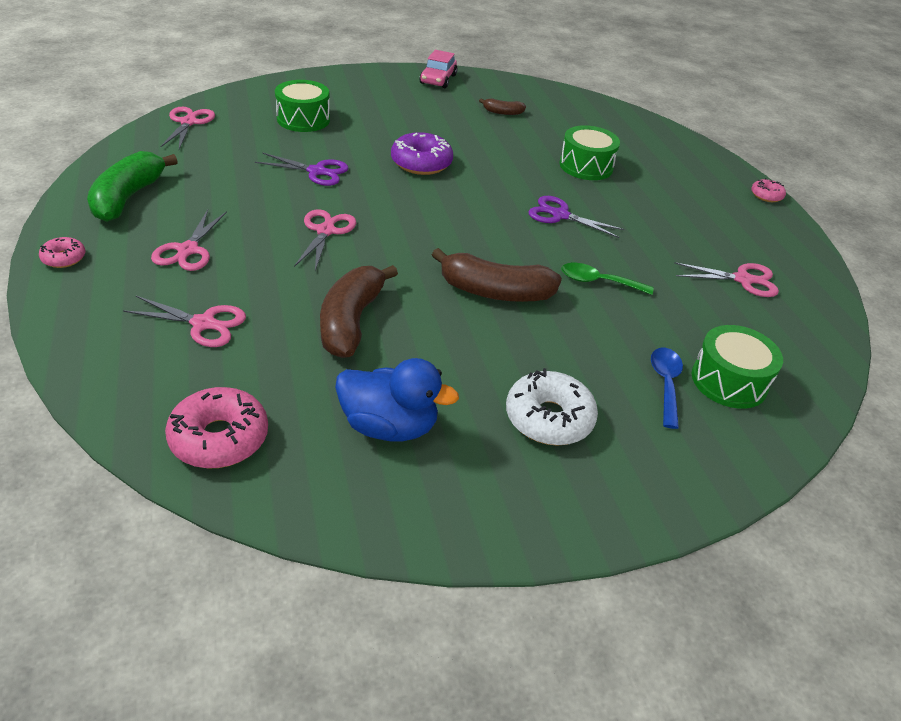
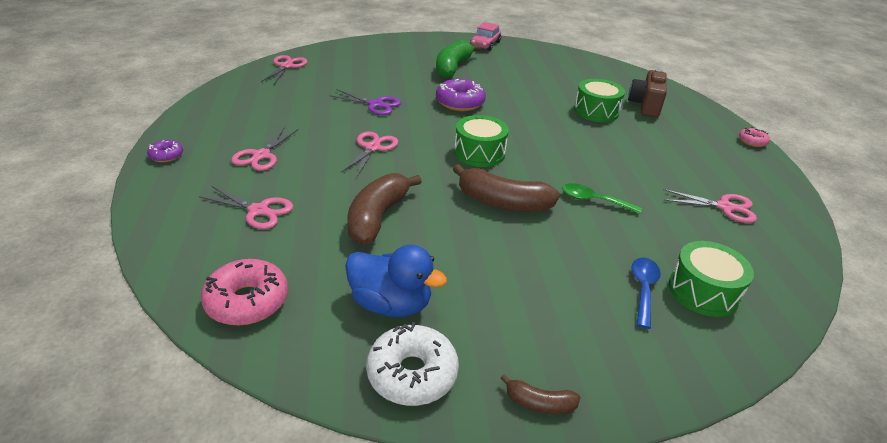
camera: 10 degrees right, 5 degrees down
(64, 258) = (166, 156): pink donut -> purple donut
(128, 198) = (227, 116): green banana -> green banana (453, 67)
(303, 119) = (374, 68): green drum -> green drum (479, 153)
(502, 112) = (533, 69): brown banana -> brown banana (539, 403)
(549, 418) = (532, 309): white donut -> white donut (412, 373)
(560, 215) = (568, 147): purple scissors -> none
(642, 155) = (645, 105): none -> brown camera

